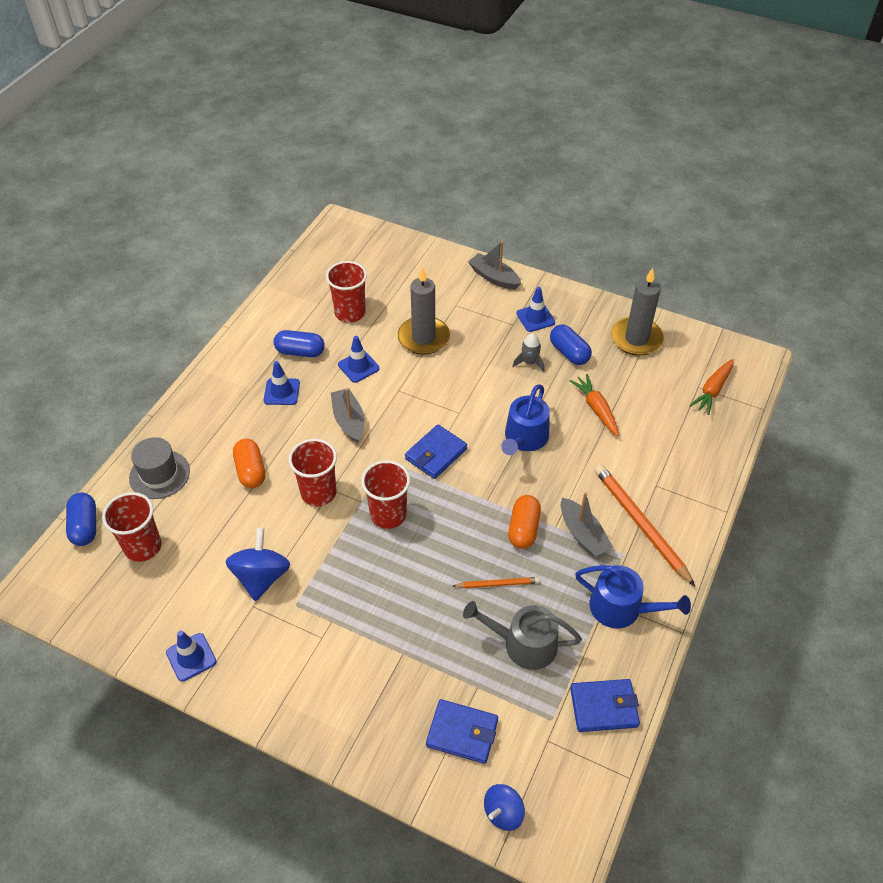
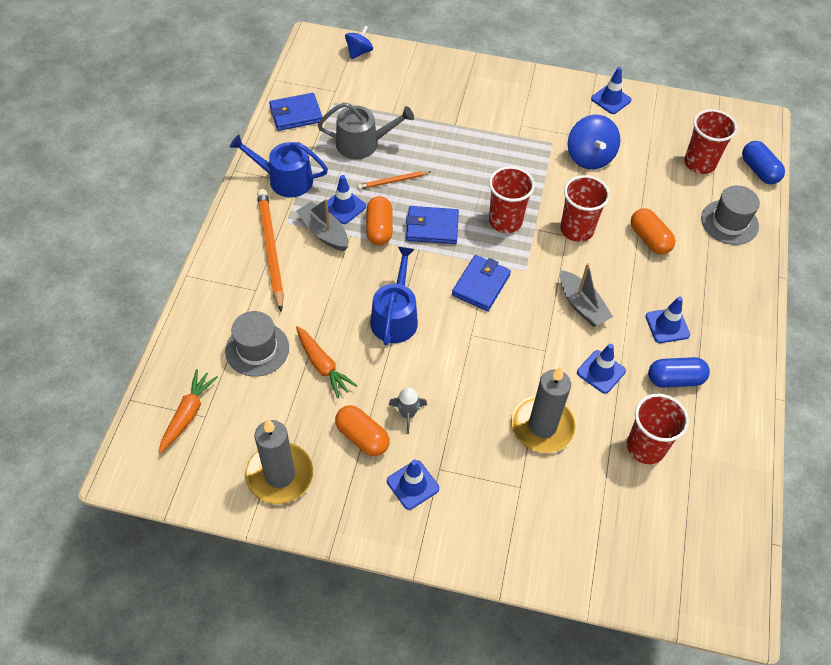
camera: 165 degrees right, 5 degrees up
(462, 733) = (397, 86): blue wallet -> blue wallet (432, 227)
(494, 277) = (482, 547): grey boat -> none
(557, 561) = (344, 207): none -> blue traffic cone
(569, 353) = (362, 437): blue capsule -> orange capsule
(640, 524) = (270, 249): orange pencil -> orange pencil turned 150 degrees counterclockwise
(654, 431) = (257, 349): none -> grey hat

